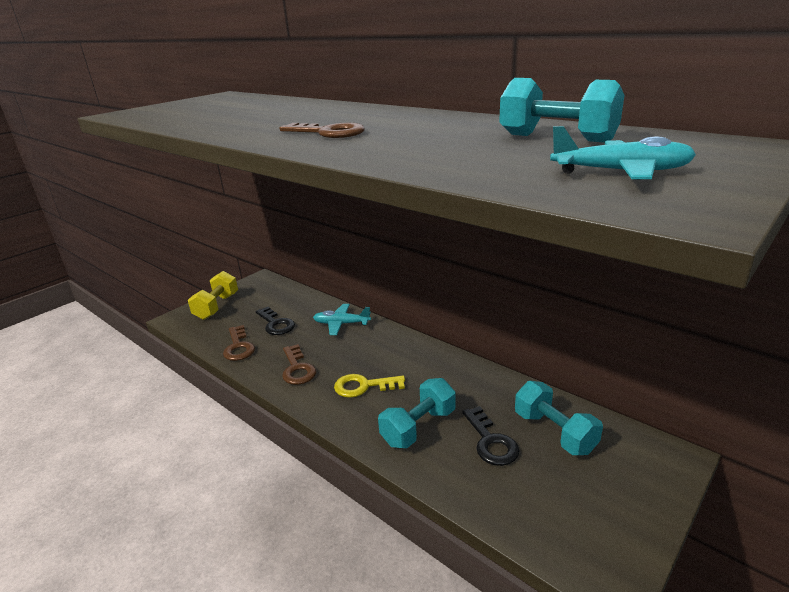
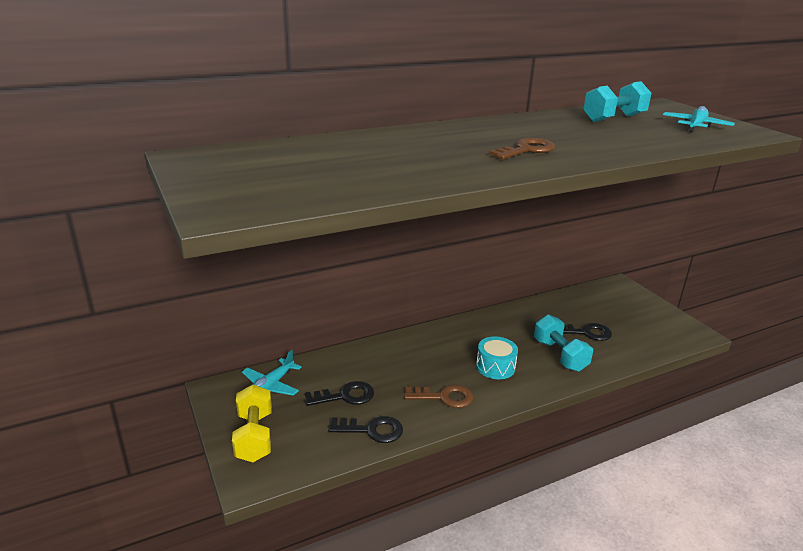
camera: 70 degrees left, 0 degrees up
(217, 307) = (254, 436): yellow dumbbell -> yellow dumbbell turned 45 degrees clockwise
(238, 347) = (372, 430): brown key -> black key
(341, 324) = (384, 355): turquoise plane -> turquoise plane (271, 386)
(363, 386) = (495, 367): yellow key -> turquoise drum
(554, 432) = (586, 309): turquoise dumbbell -> none

